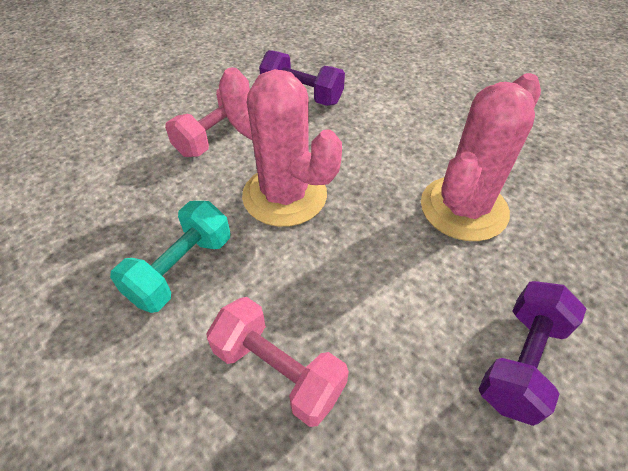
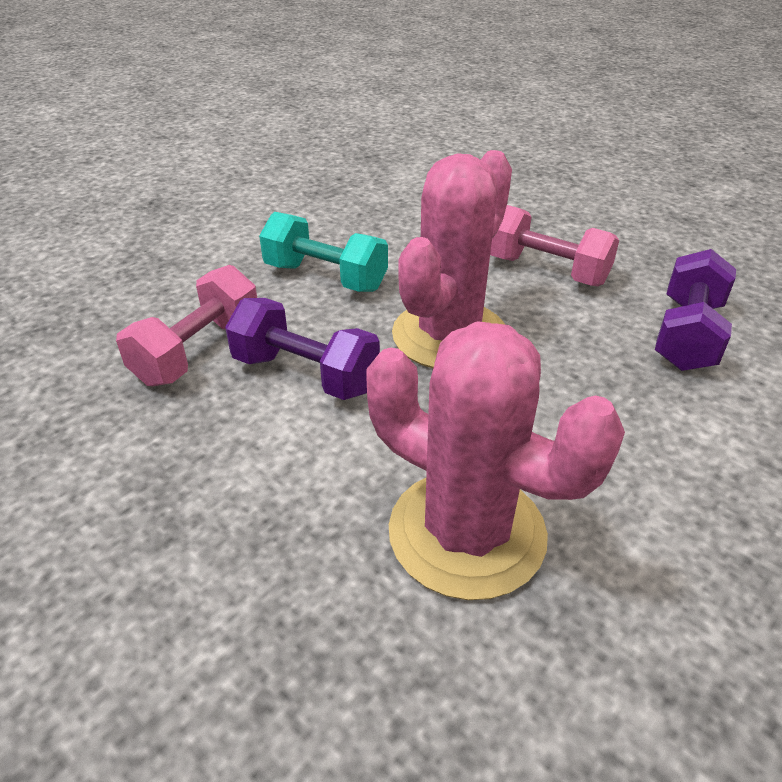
camera: 85 degrees right, 10 degrees down
(521, 361) = (170, 571): purple dumbbell -> purple dumbbell (305, 374)

